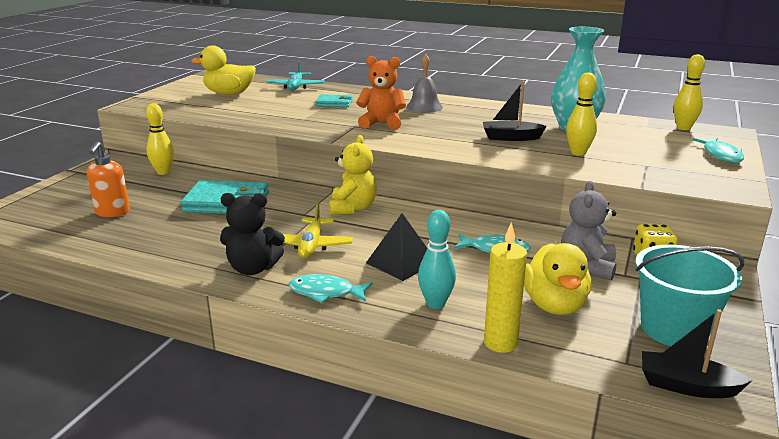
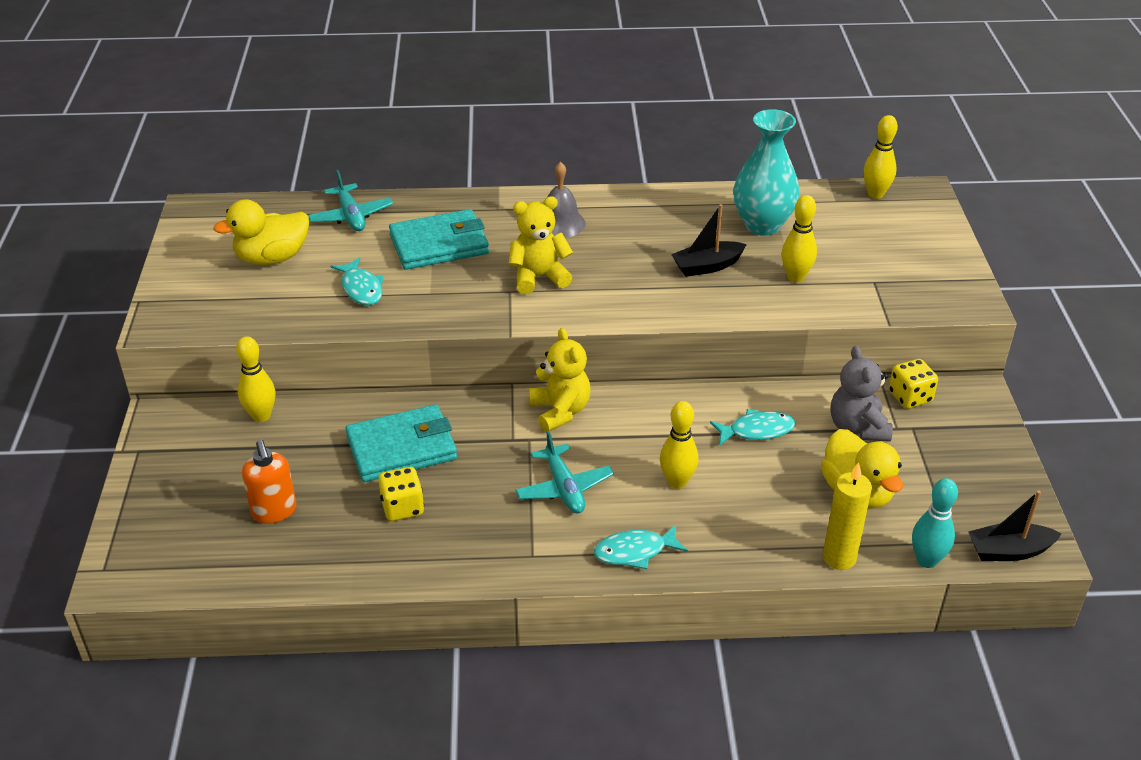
camera: 25 degrees left, 15 degrees up
(191, 229) = (402, 507): none -> yellow dice
(253, 268) = (531, 544): black teddy bear -> none
(311, 245) = (564, 488): yellow plane -> turquoise plane
(334, 103) = (439, 244): turquoise wallet -> turquoise wallet, size x1.86
(382, 124) = (539, 277): orange teddy bear -> yellow teddy bear
(401, 262) = (677, 482): black pyramid -> yellow bowling pin
(435, 304) = (750, 529): turquoise bowling pin -> turquoise bowling pin (926, 560)
(674, 329) = (970, 487): turquoise bucket -> none
(721, 155) = (935, 241): turquoise fish -> turquoise fish (361, 288)

